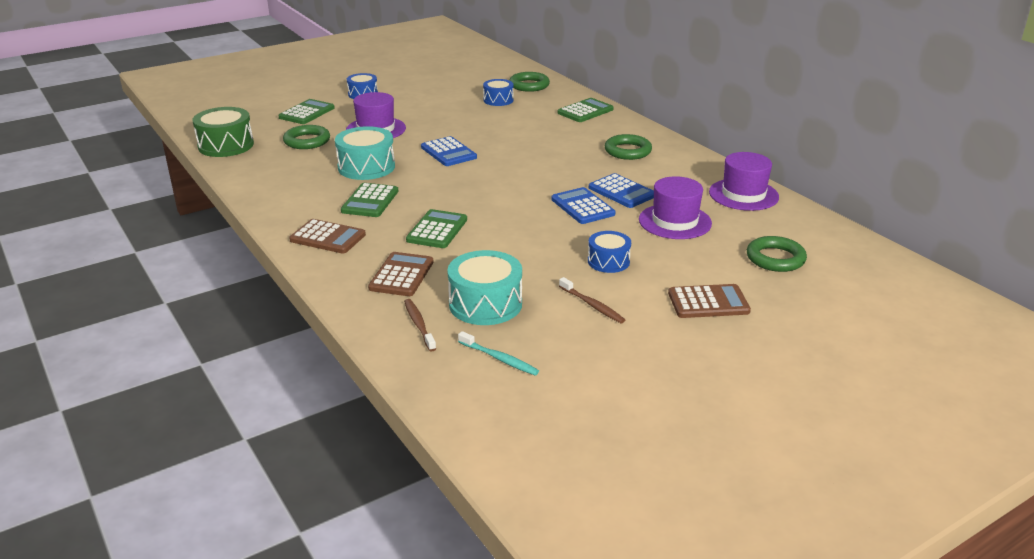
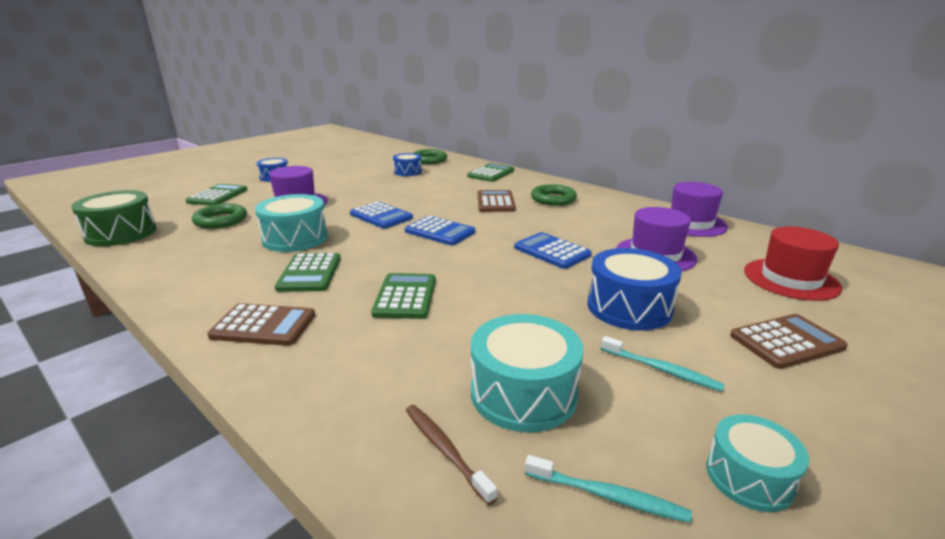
camera: 15 degrees left, 5 degrees down
(401, 275) = (384, 366): brown calculator -> brown calculator (495, 202)
(591, 365) = (749, 477): none -> turquoise drum
(592, 305) = (661, 369): brown toothbrush -> turquoise toothbrush
(608, 261) = (629, 307): blue drum -> blue drum, size x1.62
(622, 192) = (578, 233): blue calculator -> blue calculator (440, 232)
(775, 258) = (790, 279): green ring -> red hat

